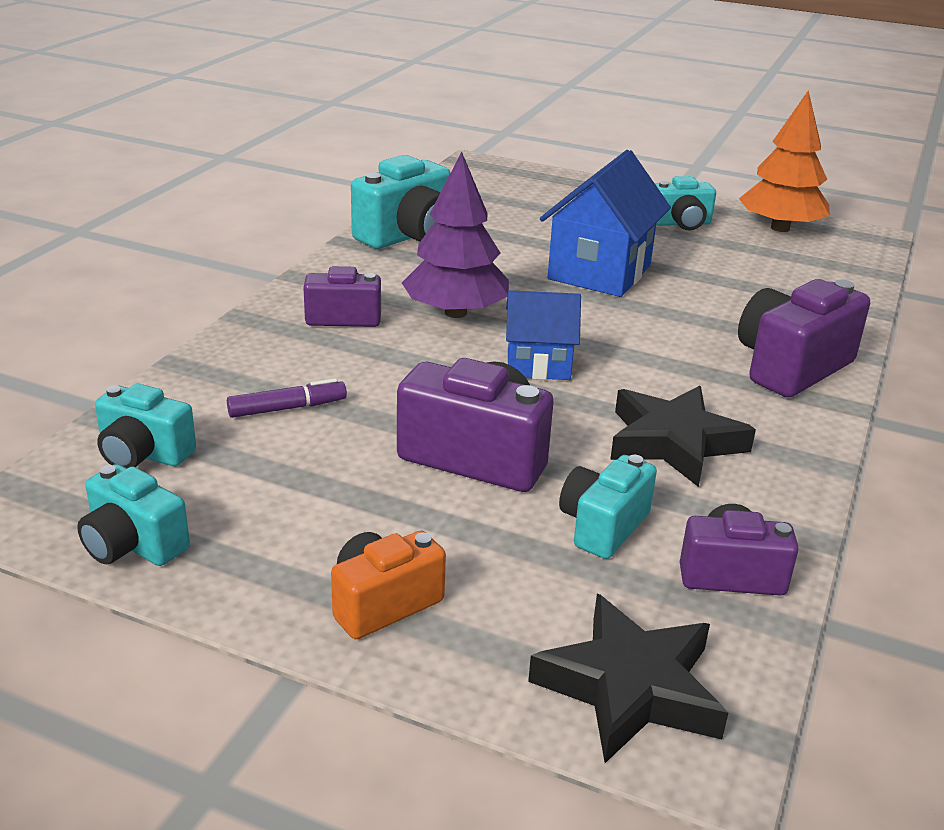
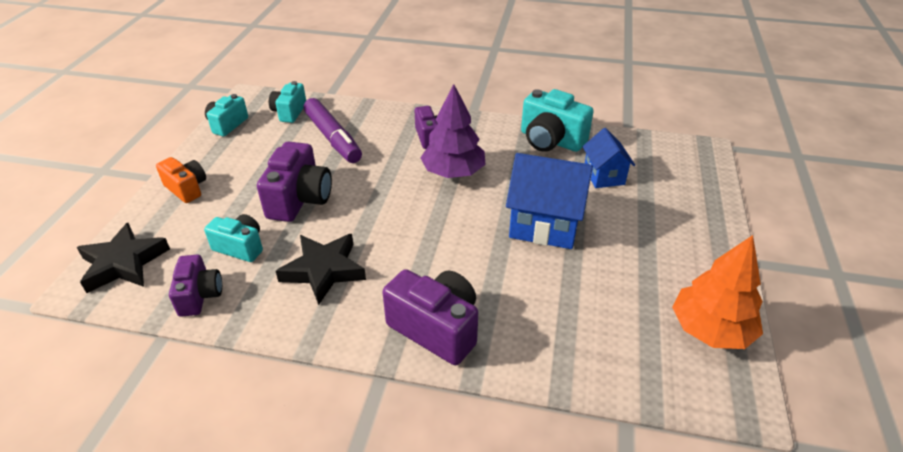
camera: 80 degrees right, 10 degrees up
(287, 408) = (333, 138): purple marker -> purple marker, size x1.89
(538, 365) = (400, 210): blue house -> blue house (604, 176)
(681, 224) = (669, 264): turquoise camera -> none

